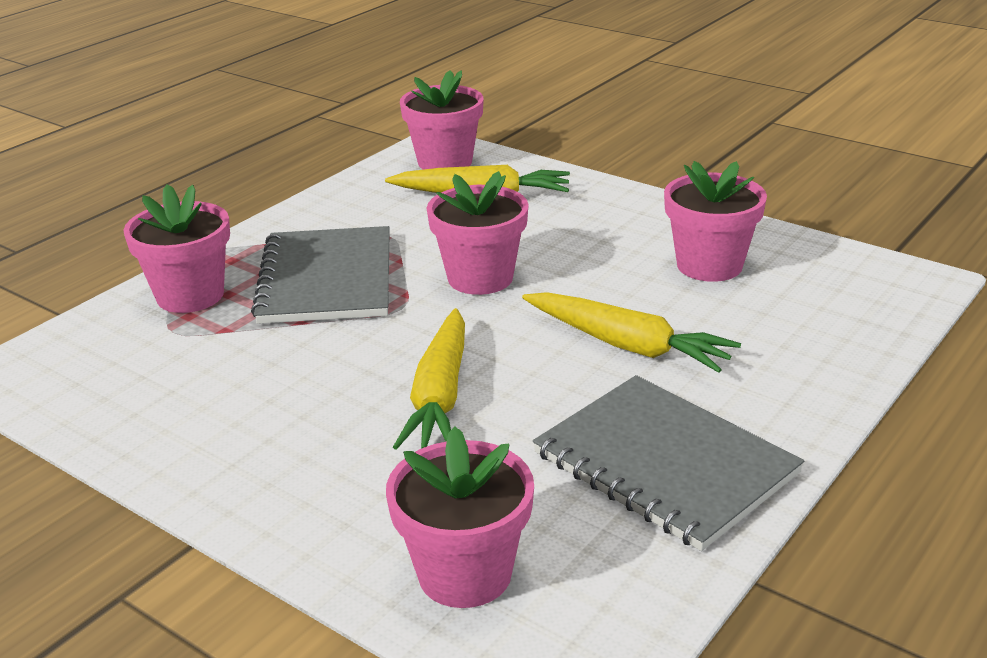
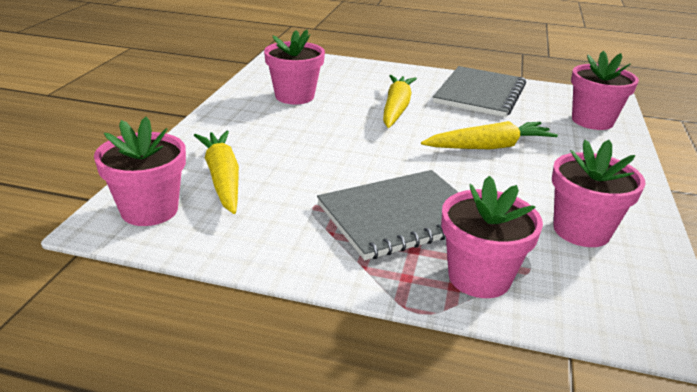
camera: 115 degrees left, 0 degrees up
(480, 278) = (355, 157): pink flower pot -> pink flower pot (581, 230)

